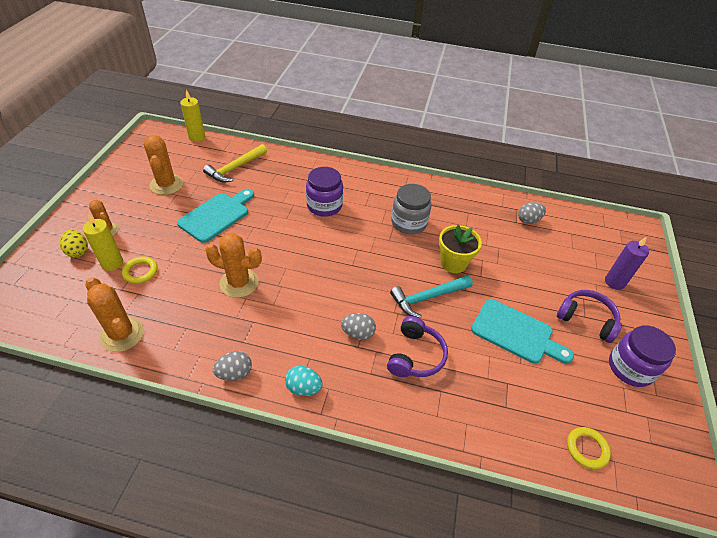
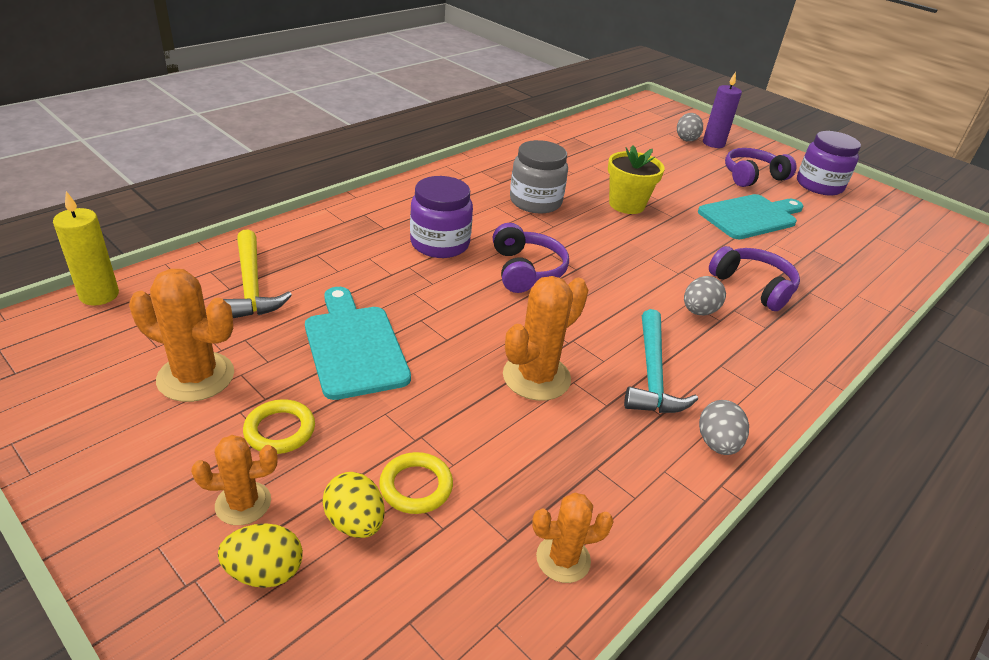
camera: 60 degrees left, 10 degrees down
(112, 263) = (355, 522): yellow candle -> yellow egg
(122, 334) = (563, 559): orange cactus -> orange cactus, size x0.62
(303, 388) = (768, 388): turquoise egg -> none
(330, 245) = (526, 270): none -> purple headphones
(428, 298) = (670, 242): turquoise hammer -> turquoise hammer (652, 374)
(528, 220) = (596, 139): grey egg -> grey egg (686, 139)
(587, 449) = (902, 246): yellow ring -> yellow ring (280, 430)

